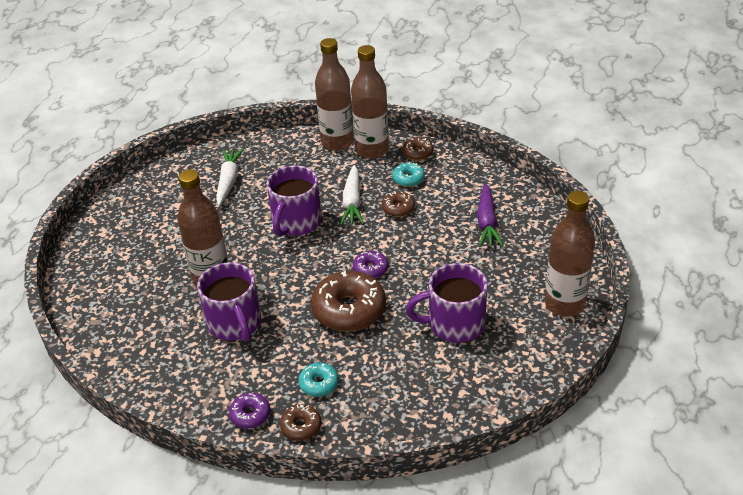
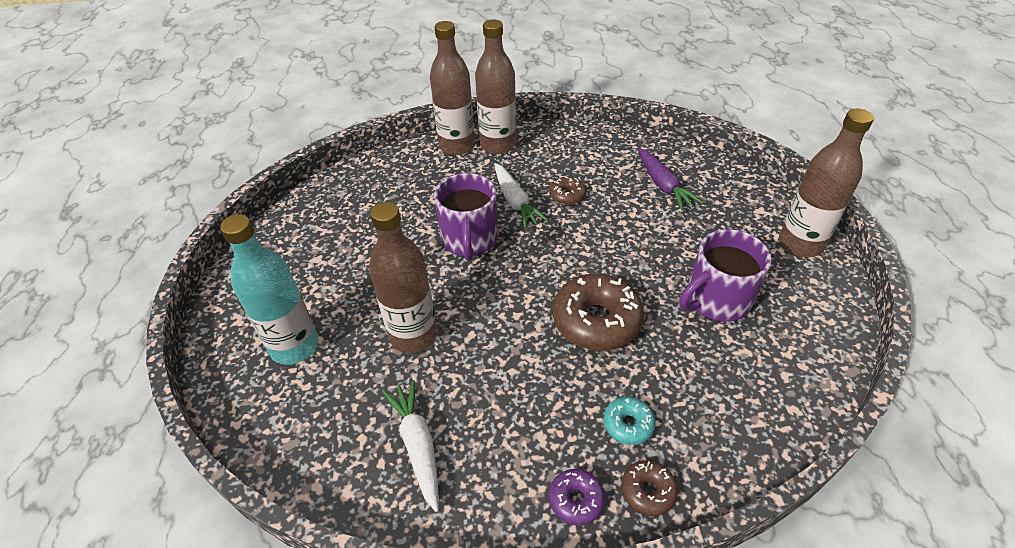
camera: 25 degrees left, 5 degrees up
(129, 261) = (294, 346): none -> turquoise bottle
(229, 181) = (363, 216): white carrot -> white carrot (418, 446)
(235, 323) = (477, 382): purple mug -> none
(370, 269) = (586, 267): purple donut -> none
(408, 179) = (555, 163): turquoise donut -> none
(417, 153) = (545, 137): brown donut -> none

